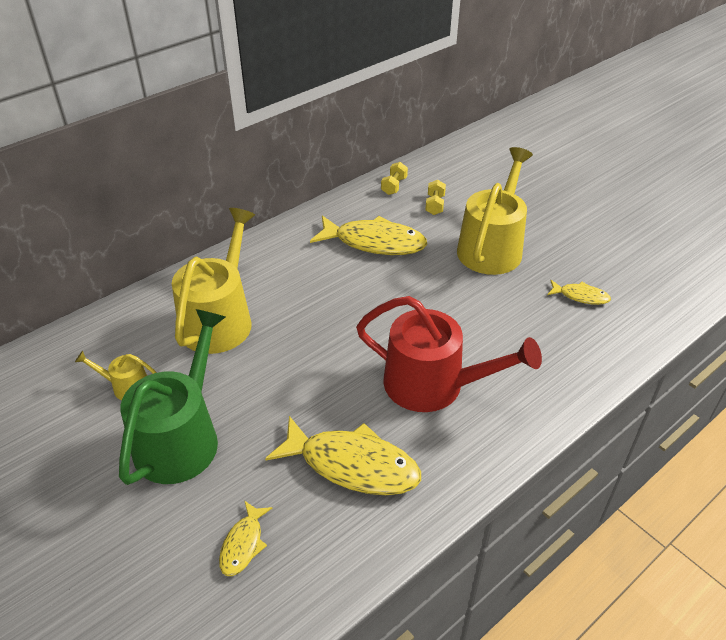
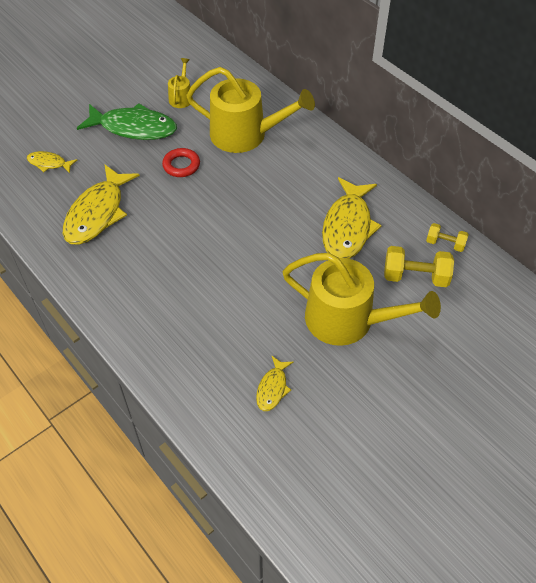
camera: 90 degrees right, 10 degrees up
(181, 438) = (134, 128): green watering can -> green fish
(267, 379) = (181, 165): none -> red ring
(433, 385) = (166, 262): red watering can -> none
(435, 205) = (415, 277): yellow dumbbell -> yellow dumbbell, size x1.64

